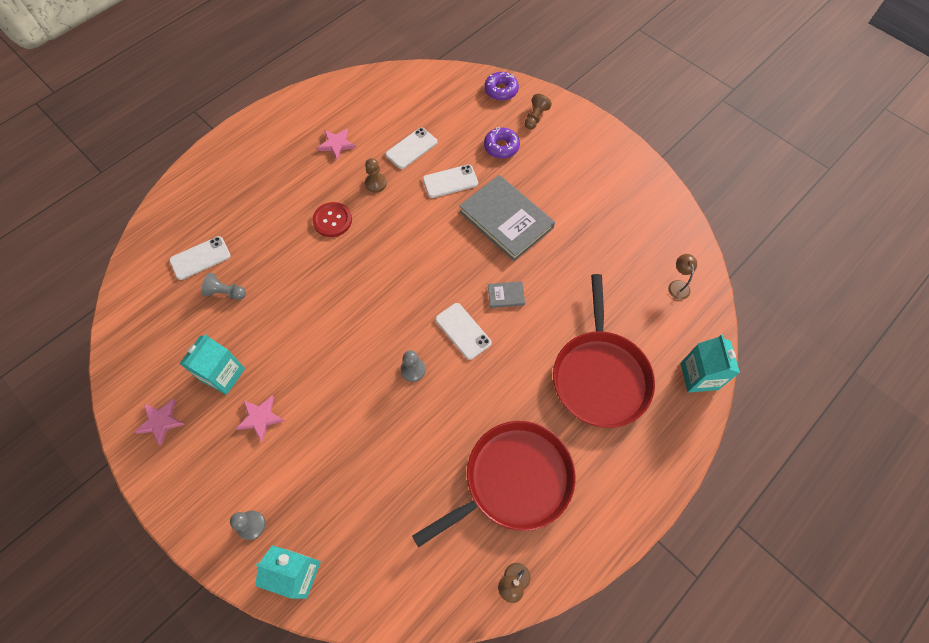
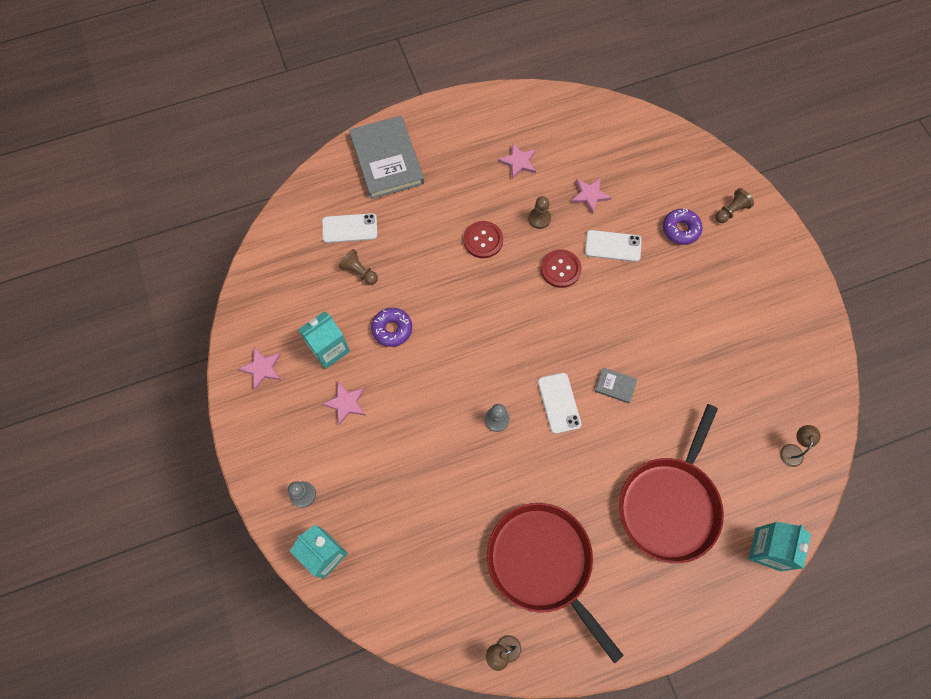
camera: 25 degrees right, 5 degrees up
(226, 292) = (359, 272): grey pawn -> brown pawn
(411, 148) = (589, 195): white phone -> pink star
(413, 218) = (560, 269): none -> red button
(501, 90) = (708, 167): purple donut -> purple donut (392, 329)
(506, 220) = (650, 309): grey book -> grey book (387, 159)
(513, 480) = (543, 563): red pan -> red pan turned 120 degrees counterclockwise

